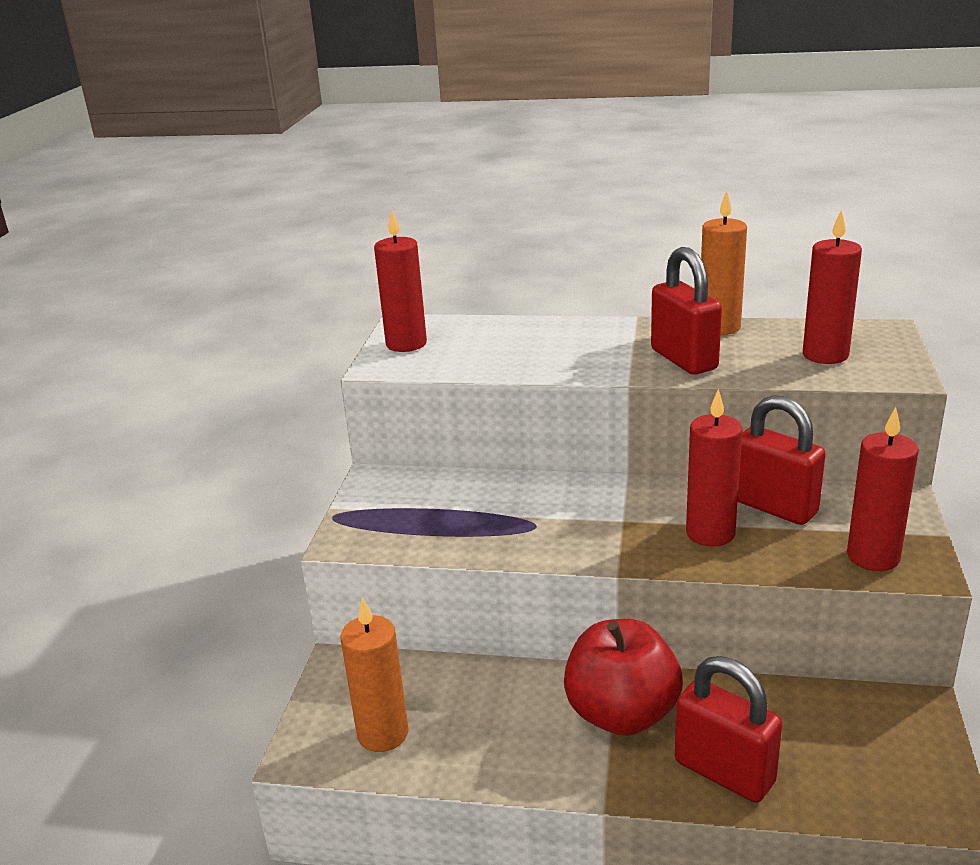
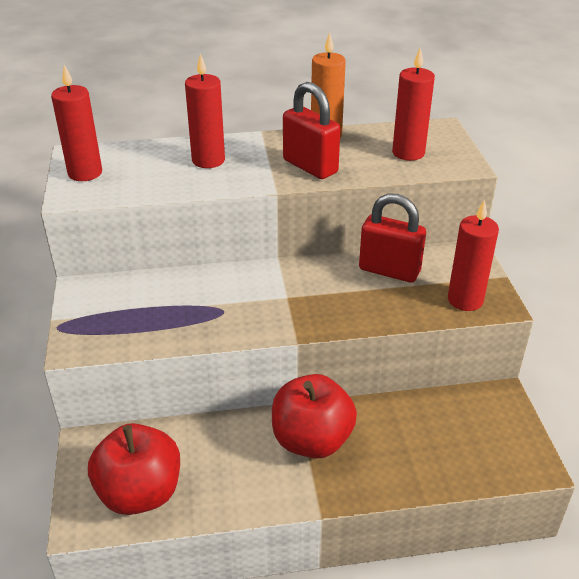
camera: 20 degrees left, 10 degrees up
(383, 733) = (140, 493): orange candle -> red apple
(710, 533) = (352, 298): red candle -> red candle (208, 160)
(724, 772) = (393, 469): red padlock -> none

